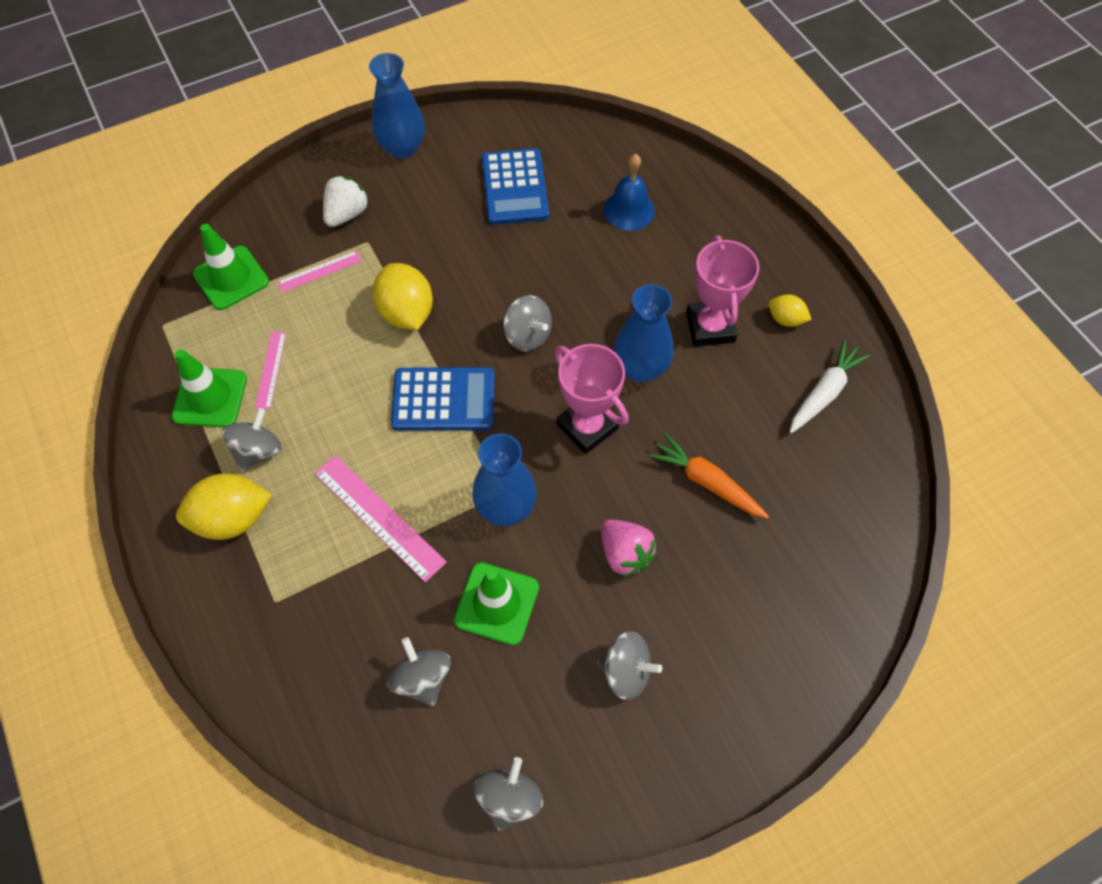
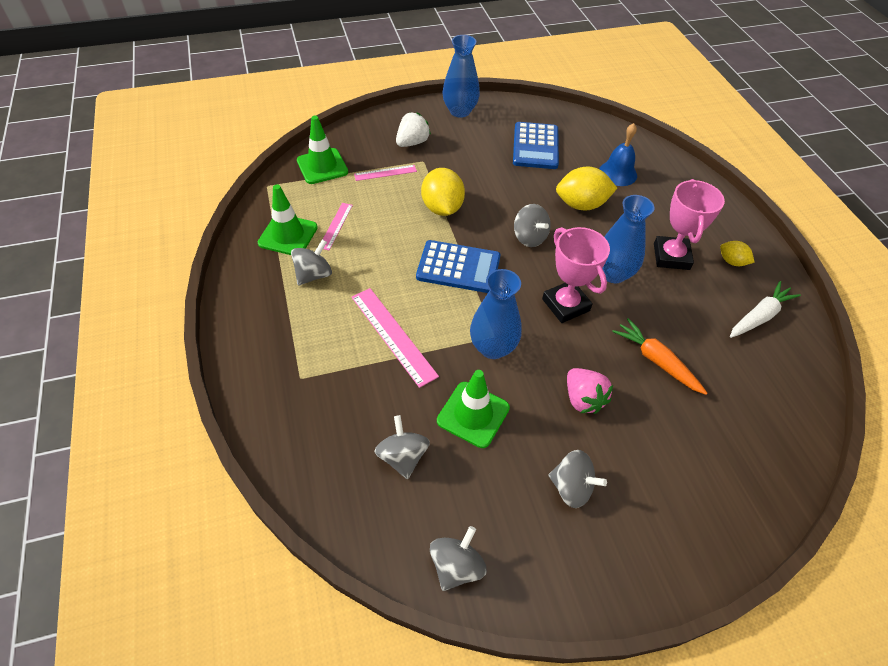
camera: 10 degrees right, 10 degrees down
(233, 518) = (283, 315): yellow lemon -> yellow lemon (581, 205)

